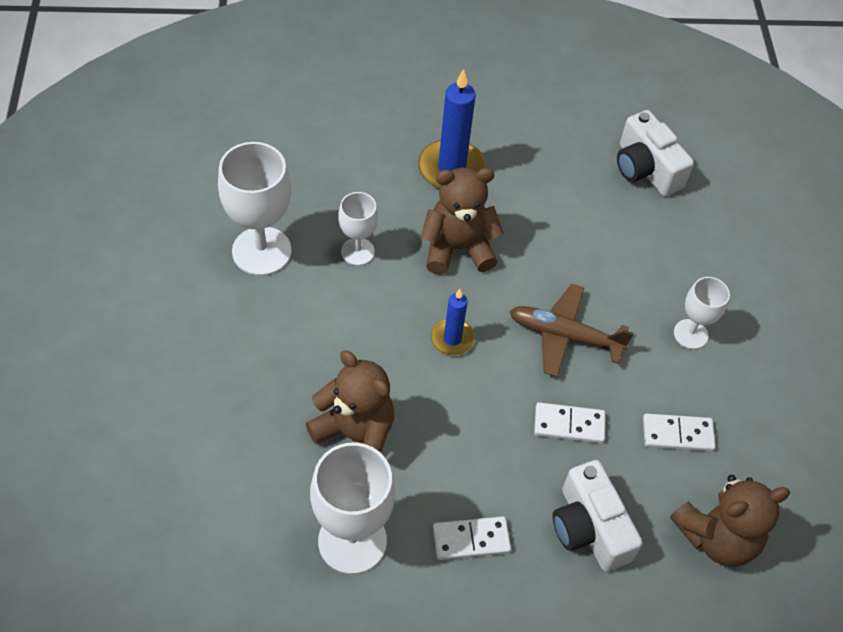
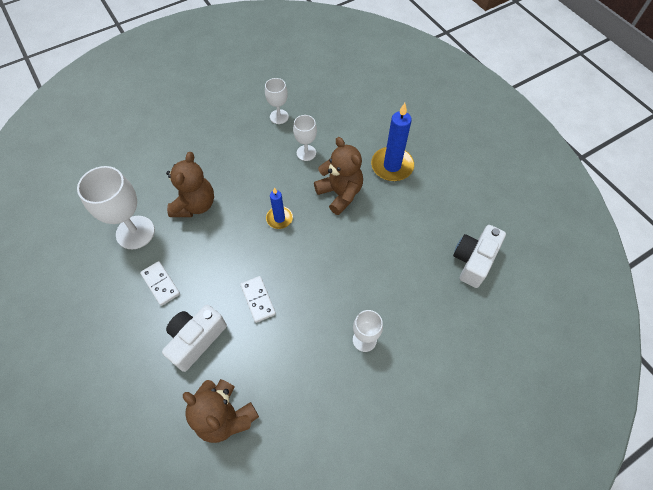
camera: 65 degrees right, 5 degrees up
(261, 251) = (279, 117): white goblet -> white goblet, size x0.57
(565, 336) = (317, 271): brown plane -> none
(677, 434) = (285, 362): white domino -> none

